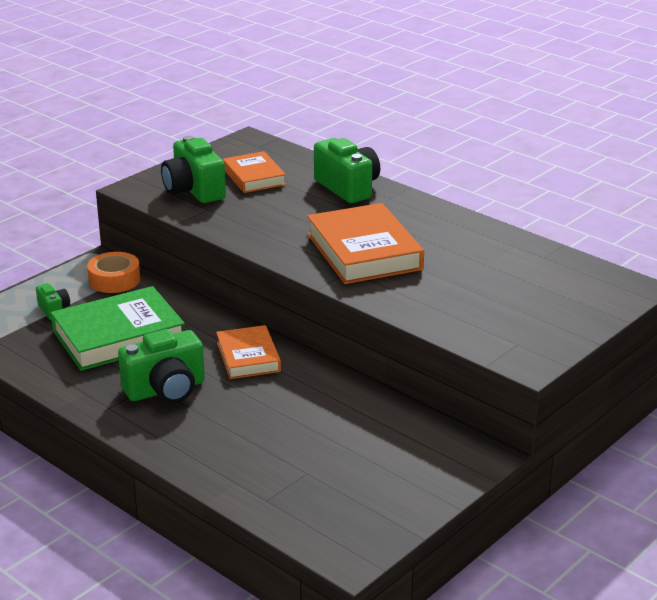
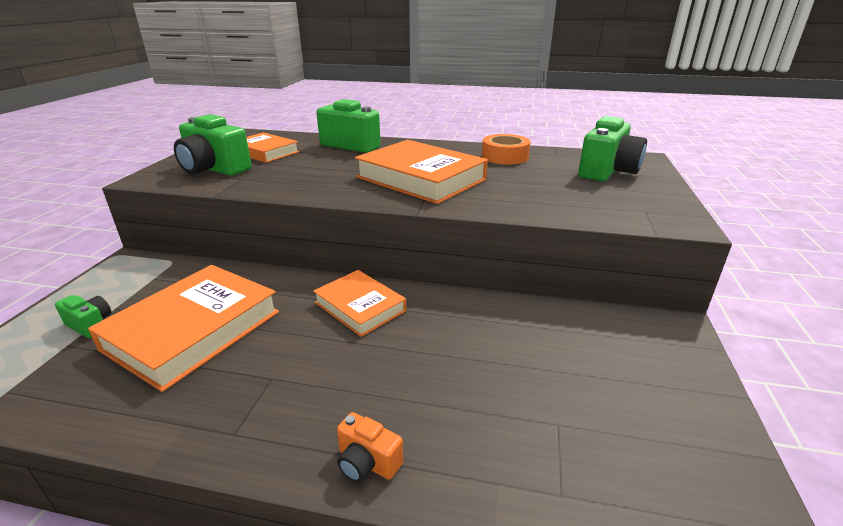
camera: 30 degrees left, 0 degrees up
(114, 280) = (156, 273): orange tape -> orange tape (505, 157)
(118, 336) = (193, 330): green book -> orange book
(166, 390) = (296, 377): green camera -> green camera (607, 171)
(172, 448) = (367, 462): none -> orange camera

